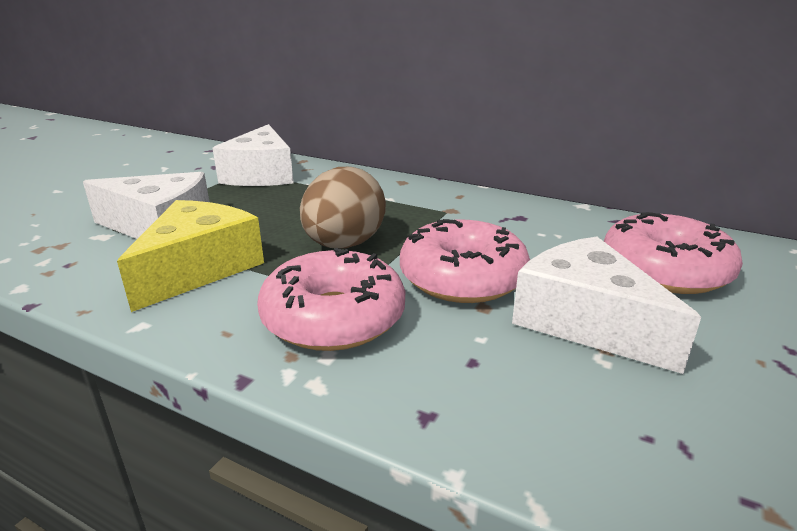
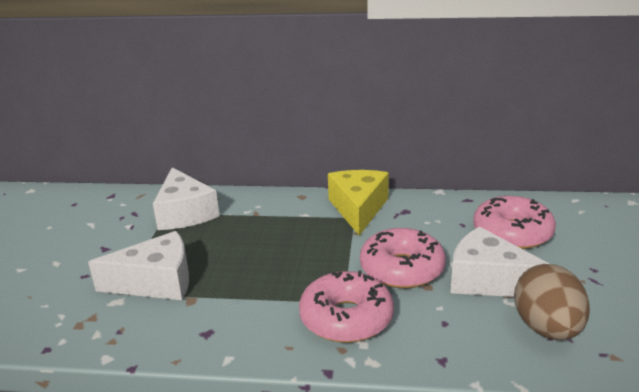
camera: 20 degrees left, 0 degrees up
(199, 268) = (223, 308): yellow cheese -> yellow cheese (358, 209)
(344, 245) = (307, 263): brown egg -> brown egg (547, 329)

